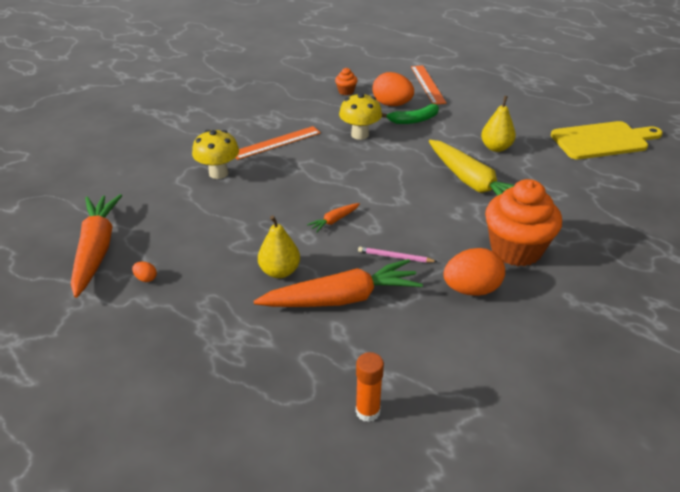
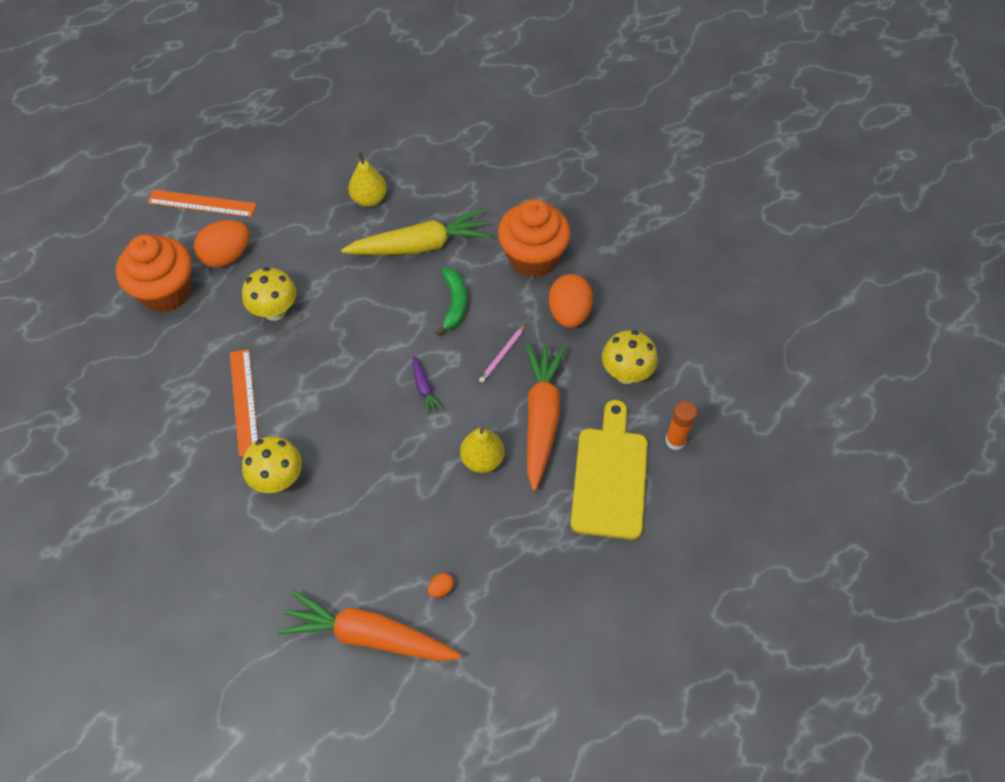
camera: 70 degrees left, 20 degrees up
(334, 220) = (424, 388): orange carrot -> purple carrot
(346, 91) = (166, 292): orange cupcake -> orange cupcake, size x2.37
(414, 120) = (273, 248): green banana -> green banana (454, 303)
(428, 349) = (626, 374): none -> yellow mushroom
(602, 140) = (404, 109): yellow cutting board -> yellow cutting board (610, 477)

